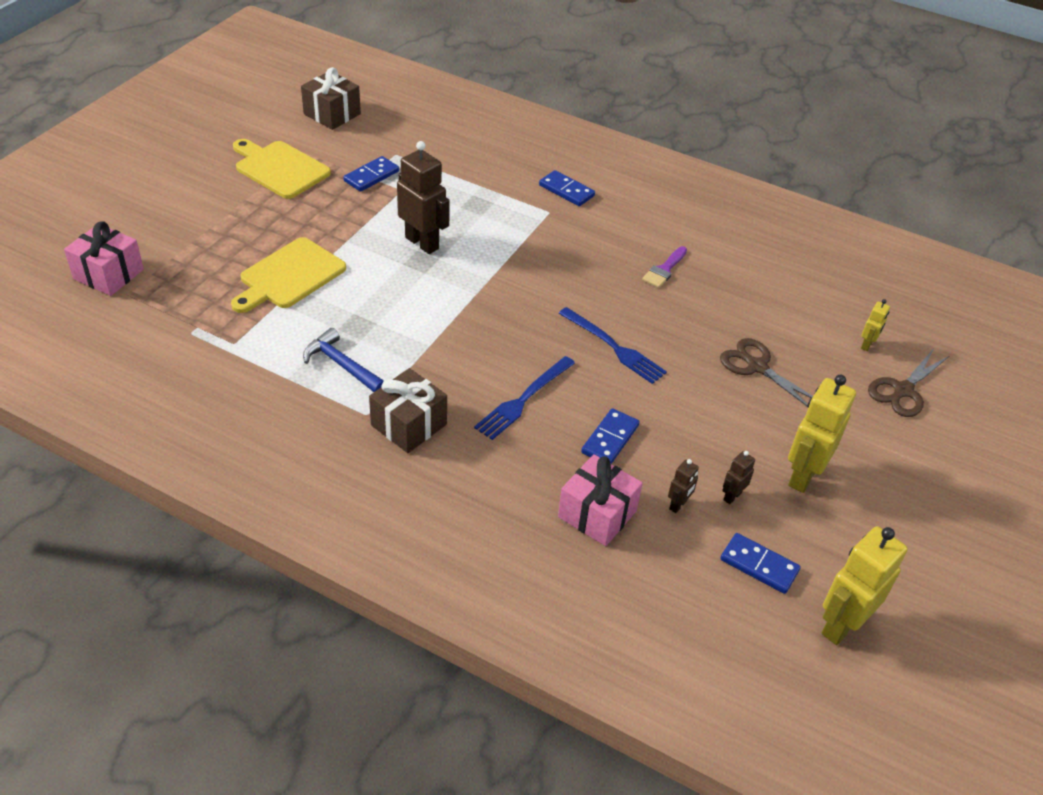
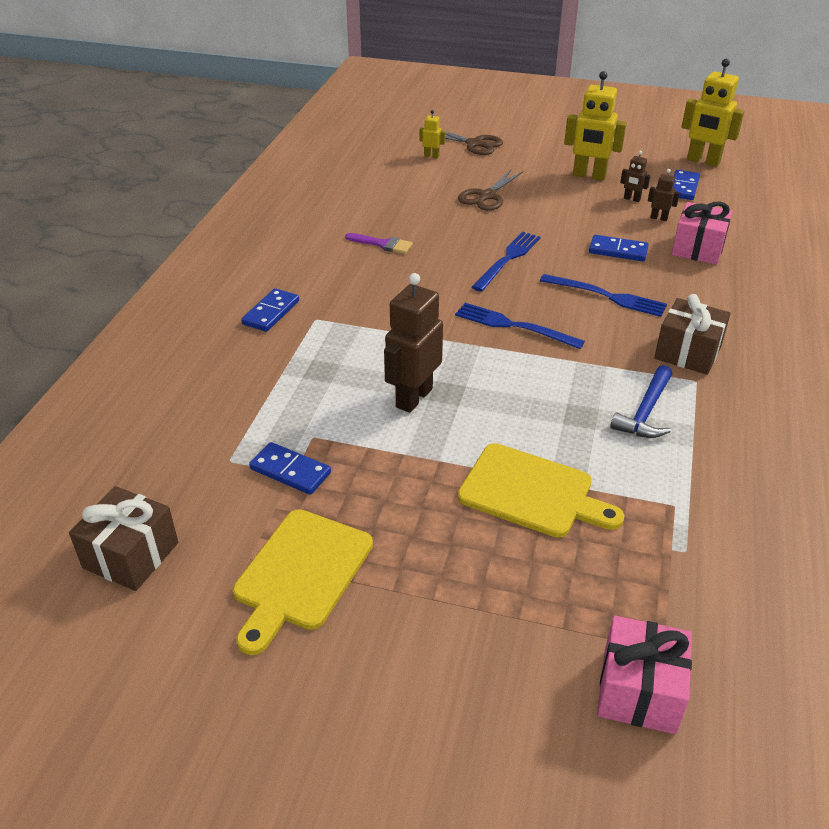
camera: 100 degrees left, 5 degrees down
(496, 321) = (513, 326): none -> blue fork

